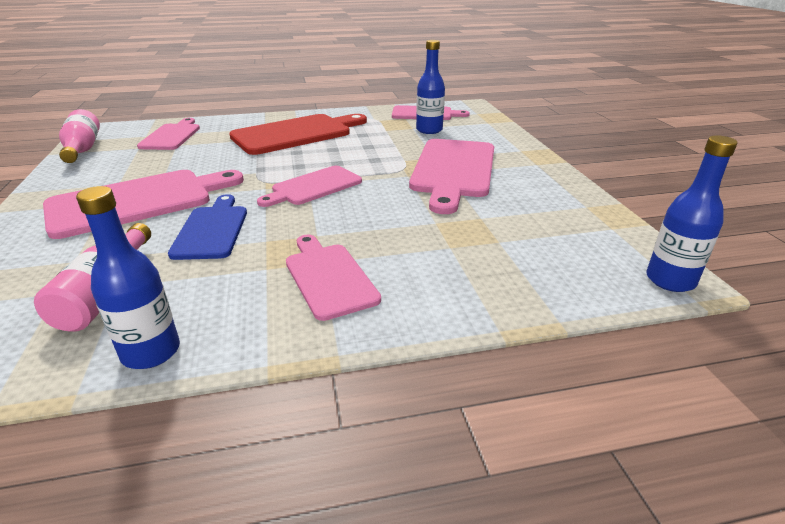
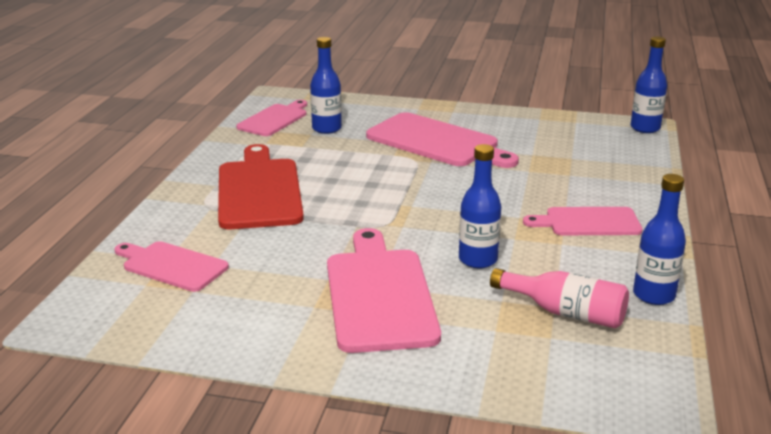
camera: 65 degrees left, 5 degrees down
(82, 149) = (151, 333): pink bottle -> none
(212, 230) = (478, 260): blue cutting board -> blue bottle
(314, 187) = (420, 203): pink cutting board -> none

